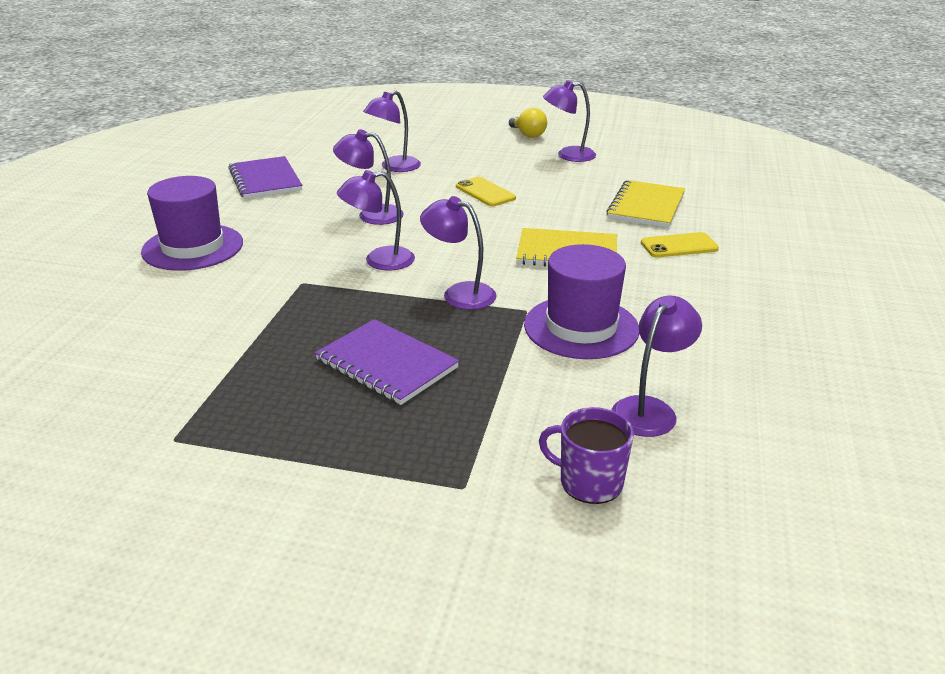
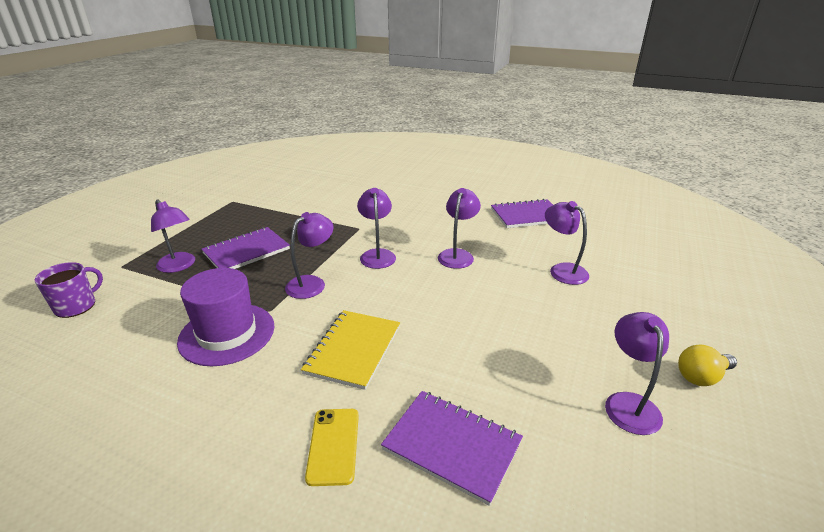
camera: 100 degrees right, 0 degrees up
(193, 247) = (420, 197): purple hat -> none
(485, 192) = (501, 317): yellow phone -> none
(646, 206) = (452, 446): yellow notebook -> purple notebook
(650, 409) = (105, 346): purple lamp -> purple lamp (179, 266)

